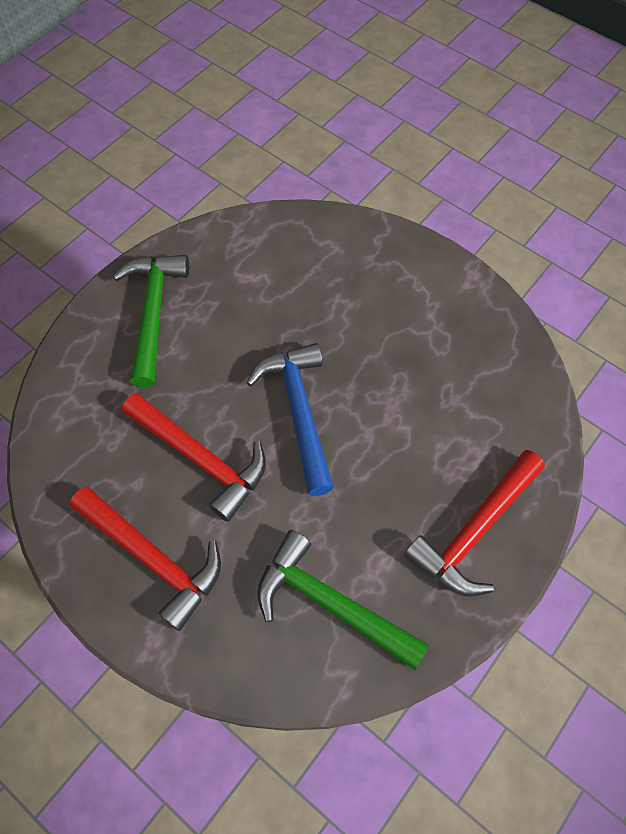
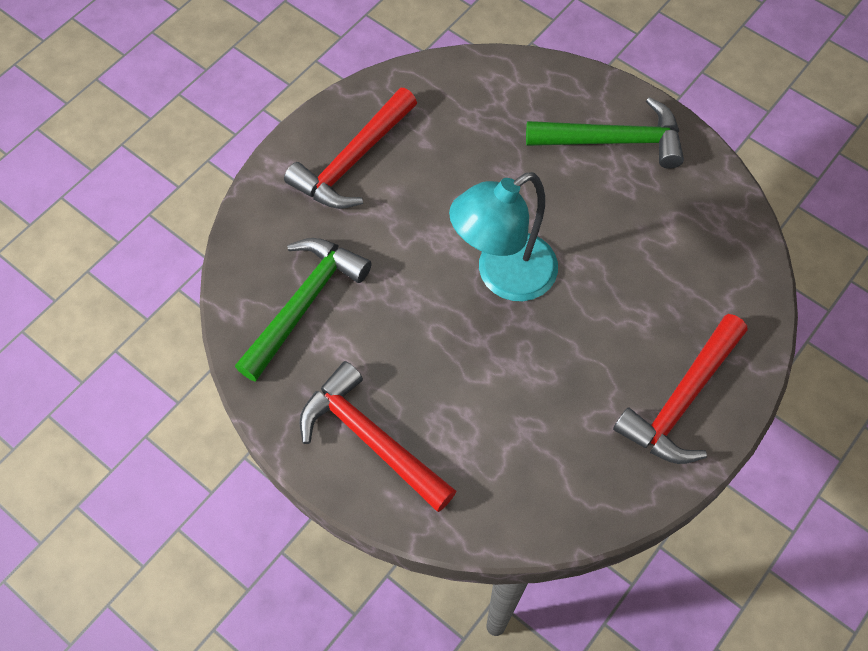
camera: 90 degrees right, 0 degrees up
(201, 458) = (450, 192): red hammer -> red hammer (682, 400)
(299, 412) = (503, 276): blue hammer -> turquoise lamp

